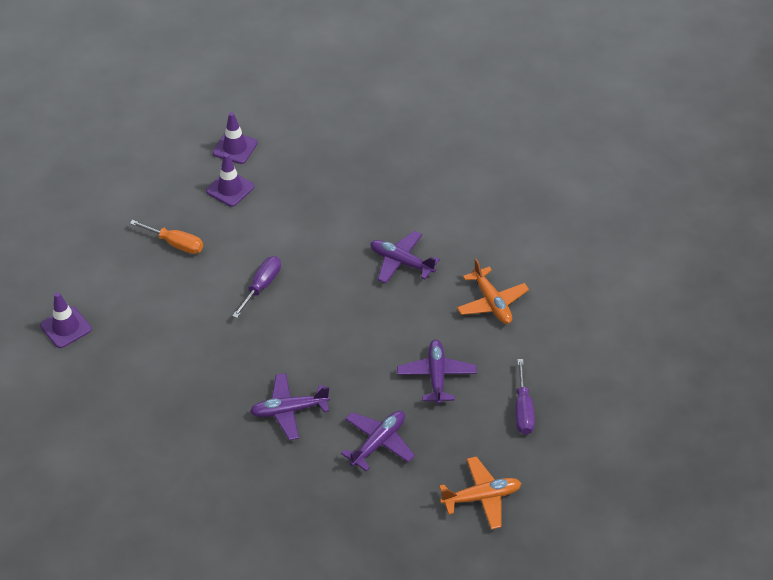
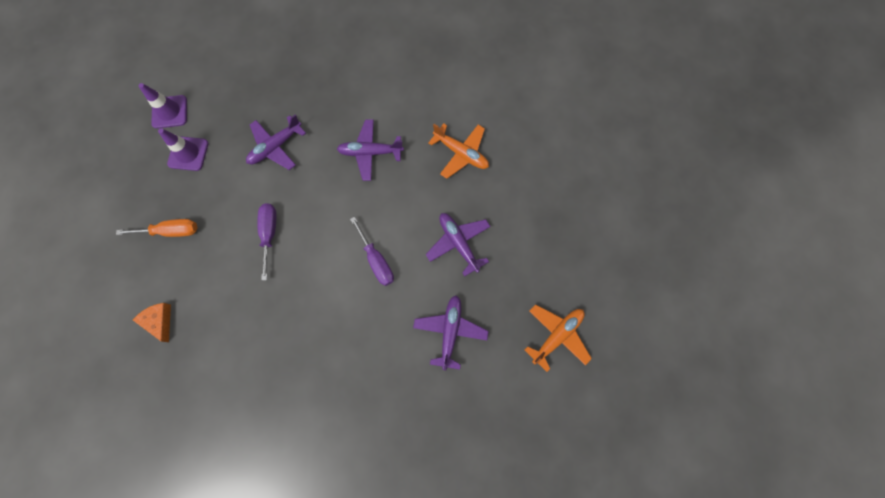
camera: 30 degrees left, 25 degrees up
(66, 327) = (119, 367): purple traffic cone -> none
(121, 308) = (159, 321): none -> orange cheese
(289, 410) = (361, 341): purple plane -> purple plane (276, 147)
(523, 410) = (540, 238): purple screwdriver -> purple screwdriver (376, 260)

